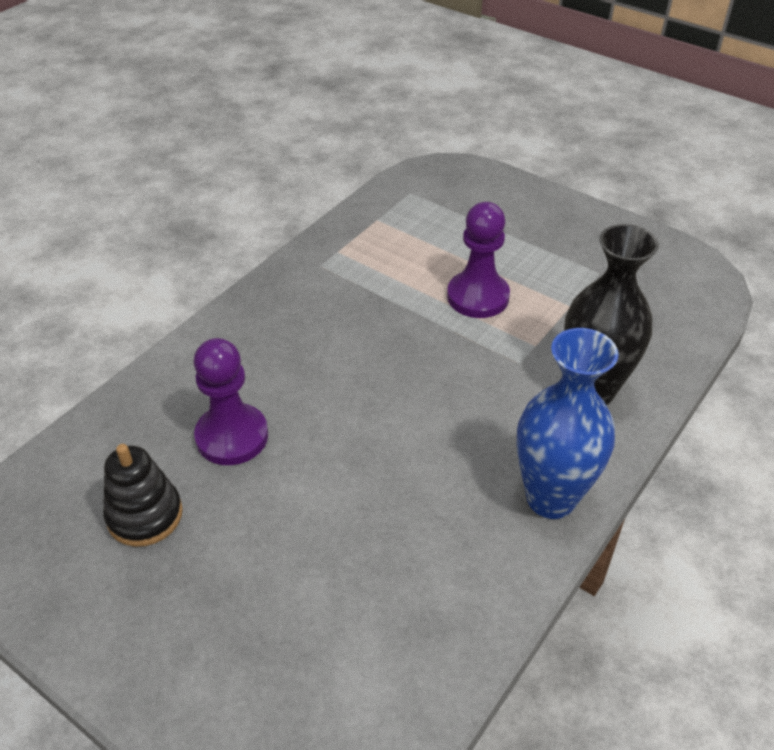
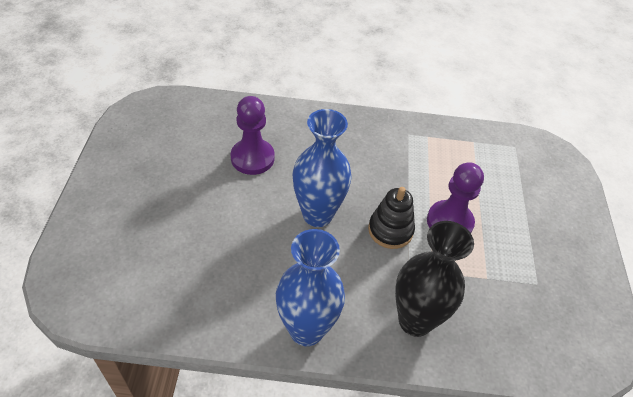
camera: 55 degrees right, 5 degrees up
(145, 515) = (182, 150): black stacking toy -> black stacking toy (390, 230)
(383, 410) = (317, 215): none -> blue vase

